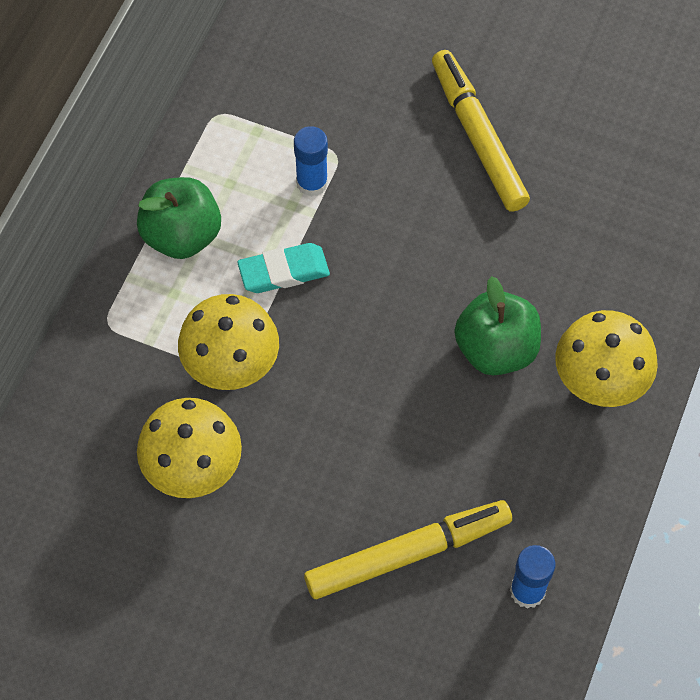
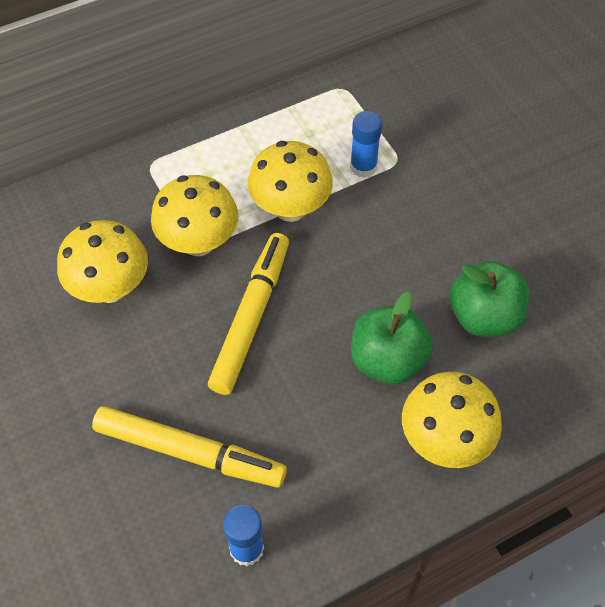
camera: 40 degrees right, 5 degrees down
(182, 235) = (248, 144): green apple -> green apple (484, 317)
(283, 271) = (290, 208): turquoise eraser -> yellow mushroom
(477, 137) = (509, 212): yellow marker -> yellow marker (251, 317)

